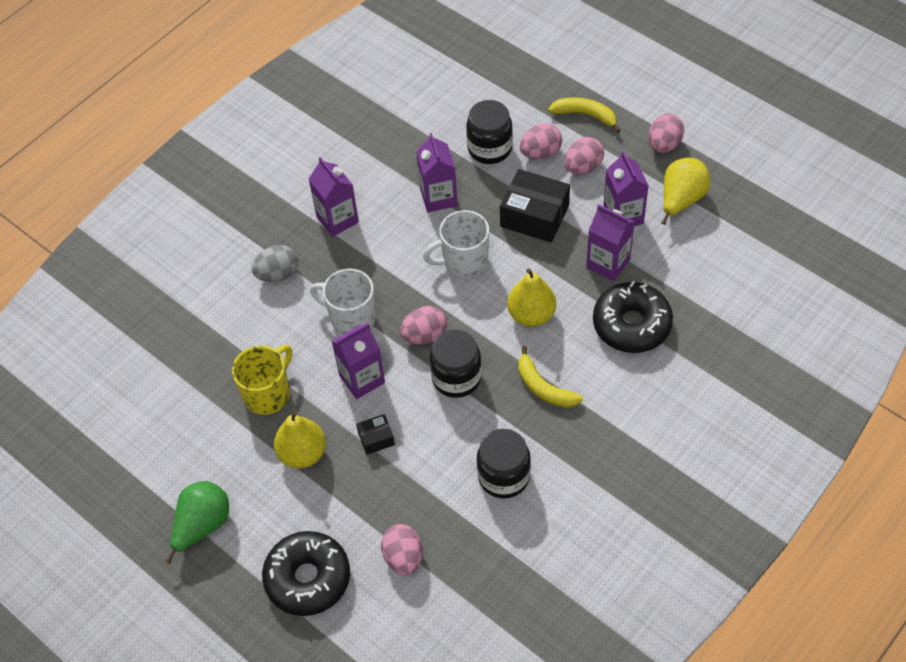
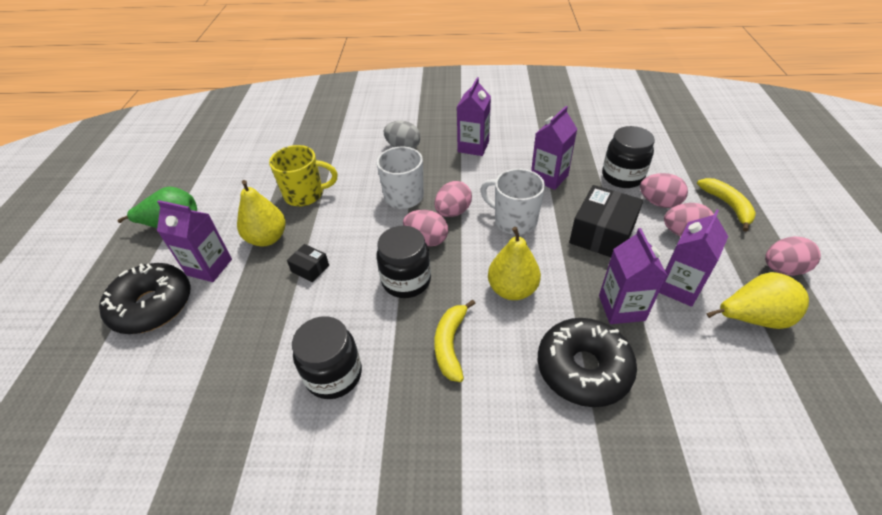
camera: 50 degrees right, 10 degrees down
(362, 379) = (357, 230): purple carton -> purple carton (209, 267)
(403, 557) = (203, 354): pink egg -> pink egg (453, 212)
(534, 216) = (602, 234): black box -> black box turned 45 degrees clockwise

